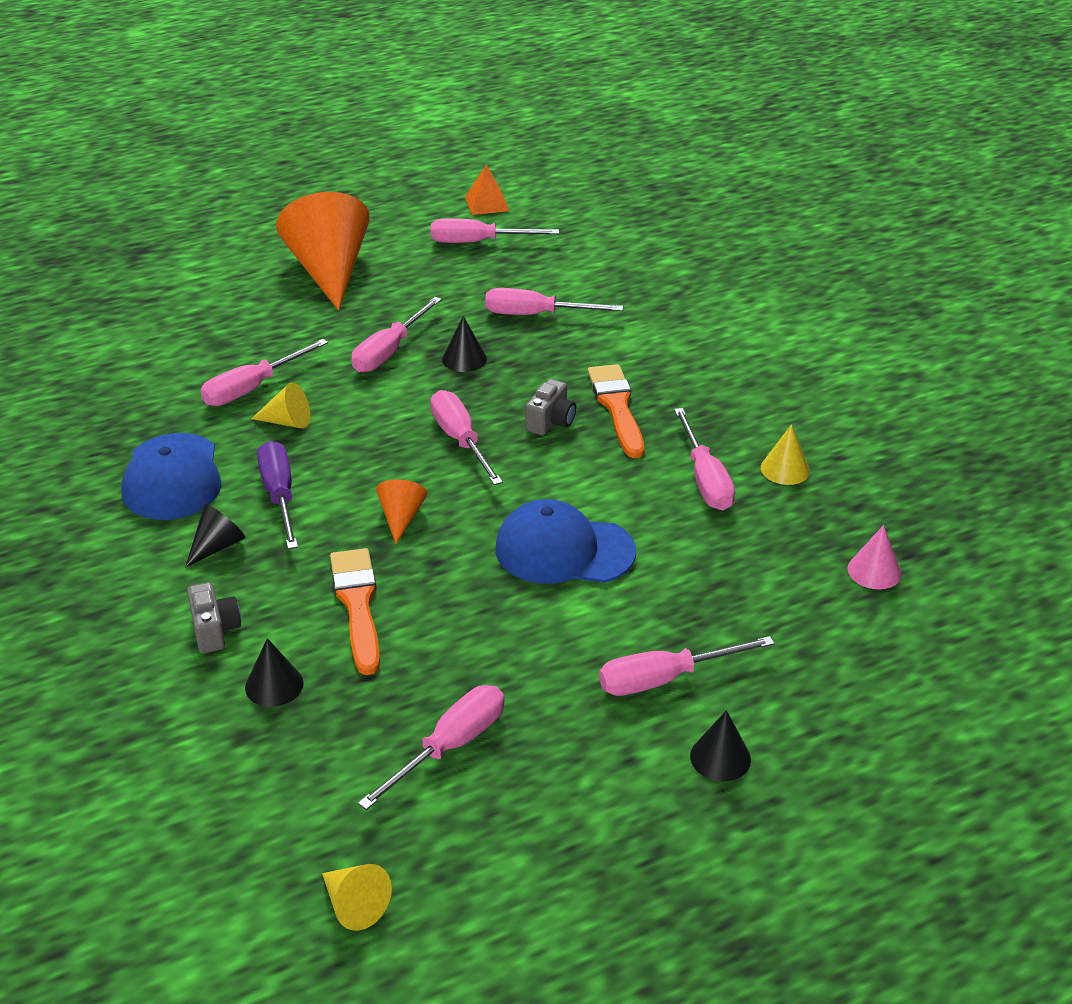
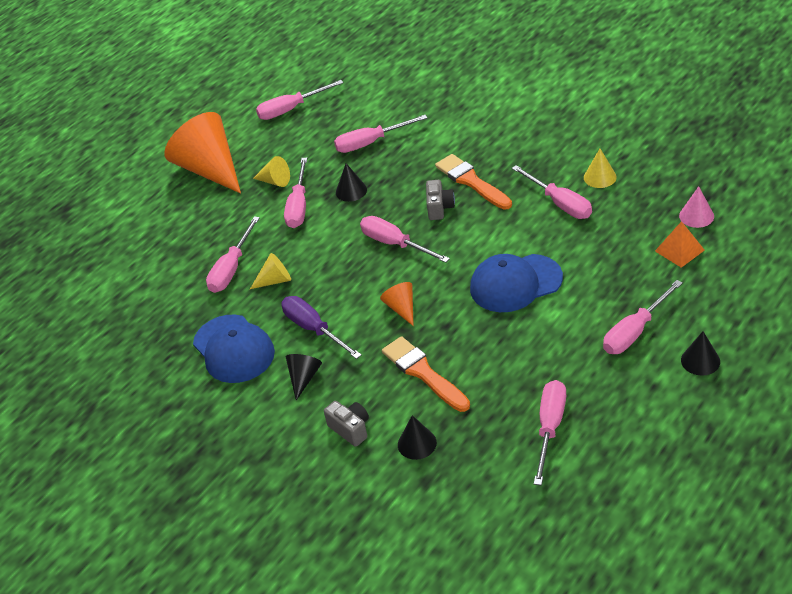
camera: 20 degrees left, 5 degrees up
(354, 905) = (574, 540): yellow cone -> yellow cone (275, 181)
(487, 203) = (273, 80): orange pyramid -> orange pyramid (679, 250)

